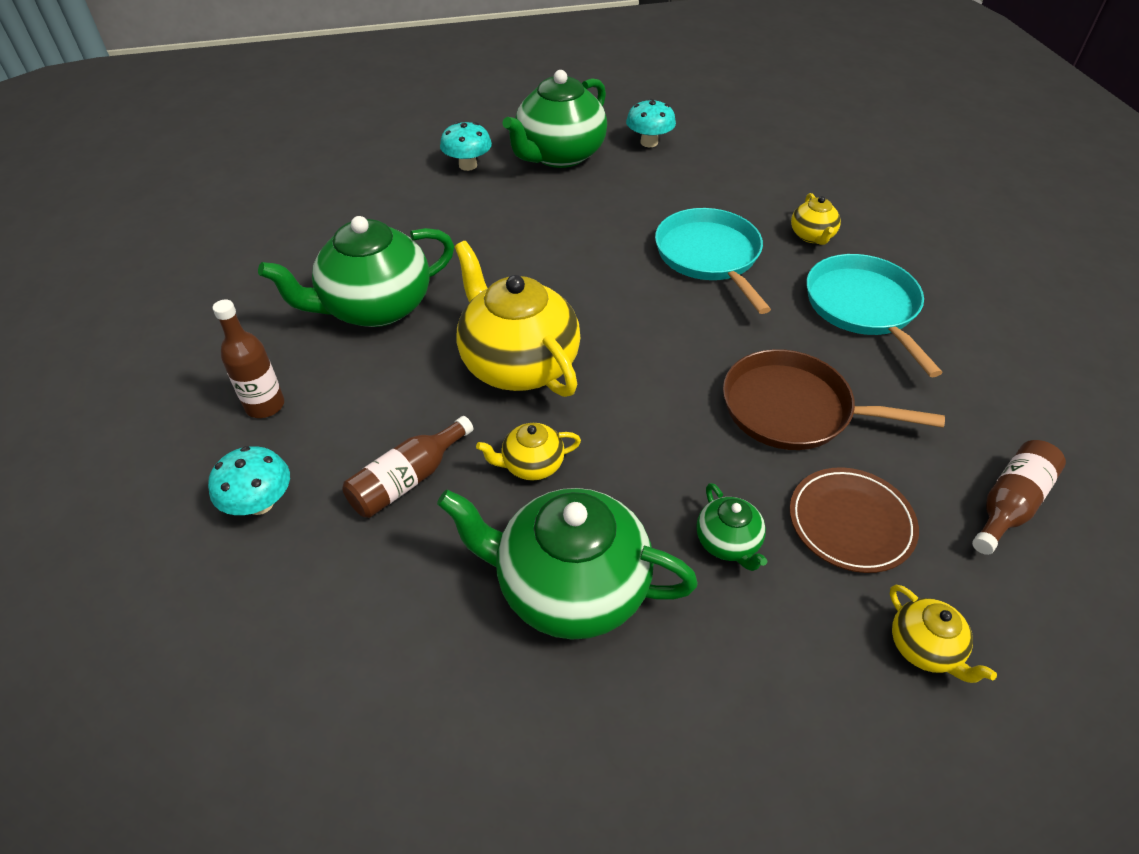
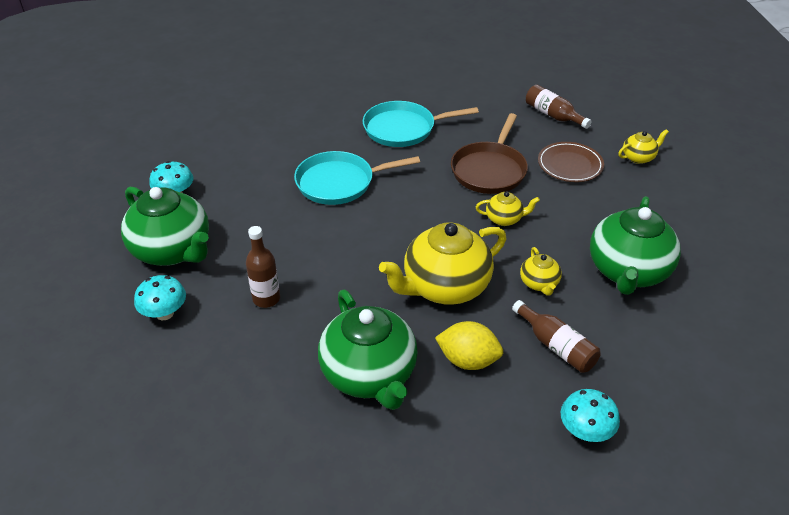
camera: 85 degrees left, 5 degrees down
(265, 405) = (486, 442): brown bottle -> brown bottle (266, 299)
(389, 388) = (468, 360): none -> yellow lemon
(728, 543) = (588, 208): green teapot -> none
(812, 236) = (327, 135): yellow teapot -> yellow teapot (504, 219)

